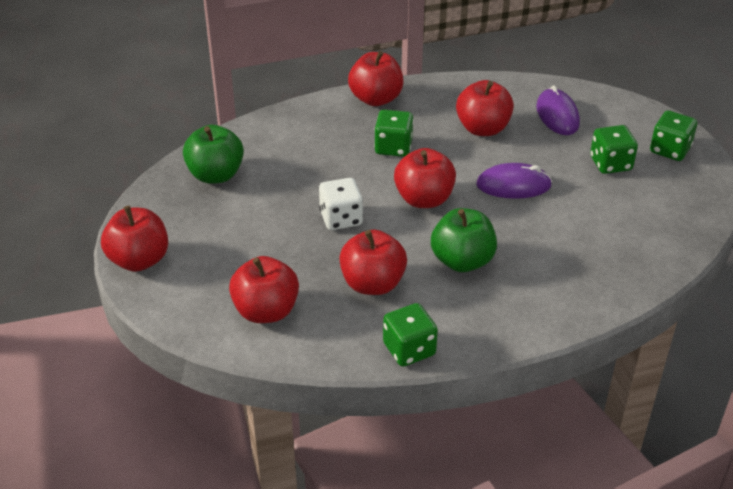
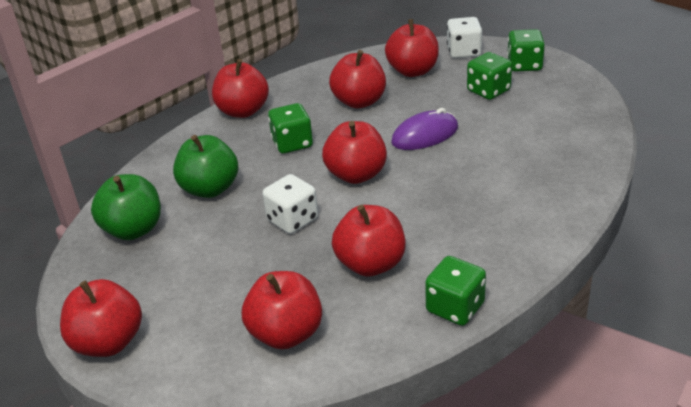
camera: 25 degrees left, 5 degrees down
(462, 261) = (435, 211): green apple -> green apple (210, 189)
(557, 115) = (413, 71): purple mouse -> red apple
(623, 113) = (464, 52): none -> white dice

